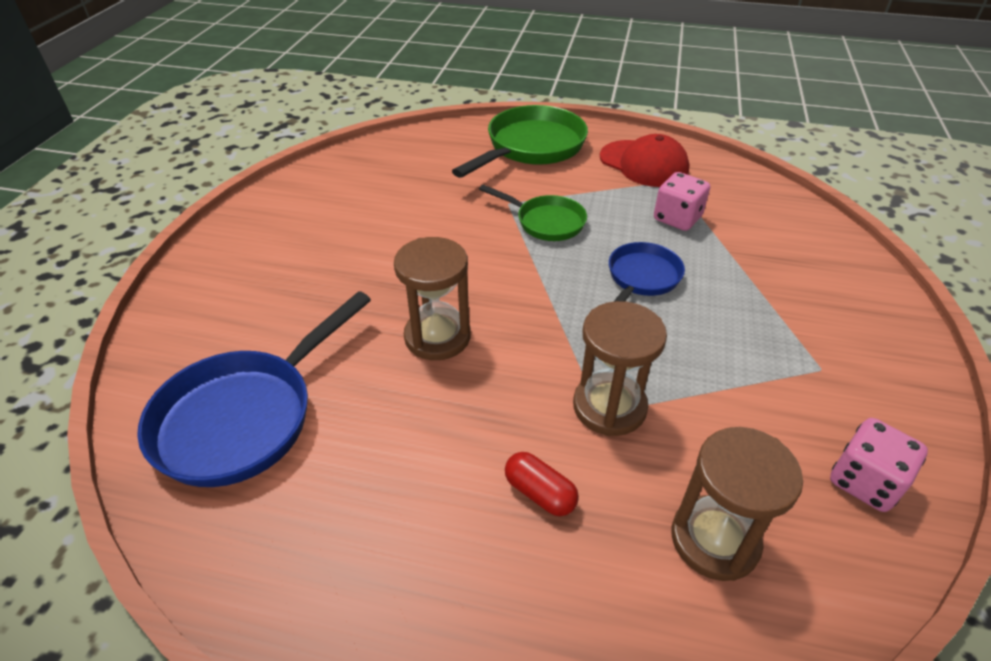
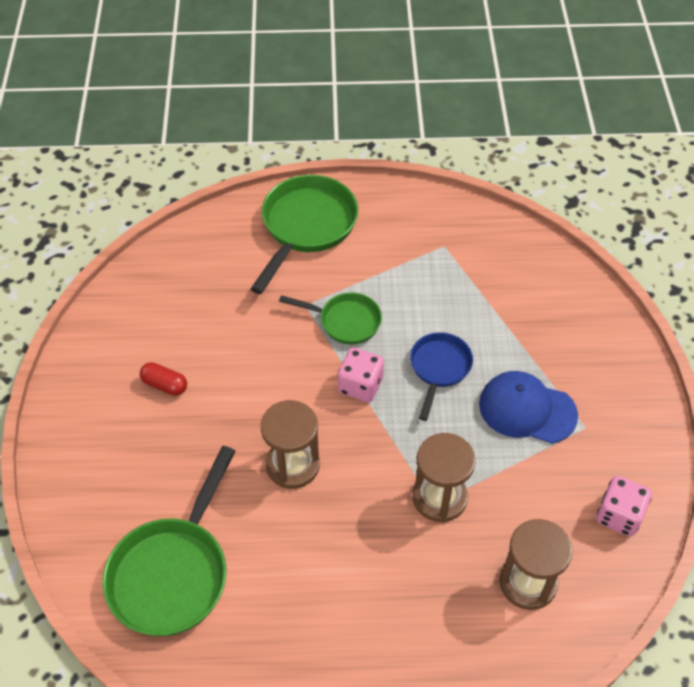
camera: 15 degrees left, 10 degrees up
(245, 416) = (173, 572): blue pan -> green pan
(540, 493) = (407, 578): red capsule -> red capsule (165, 385)
(644, 164) = (415, 229): red cap -> none
(677, 218) = (456, 293): pink dice -> pink dice (360, 385)
(744, 336) = (527, 409): none -> blue cap

